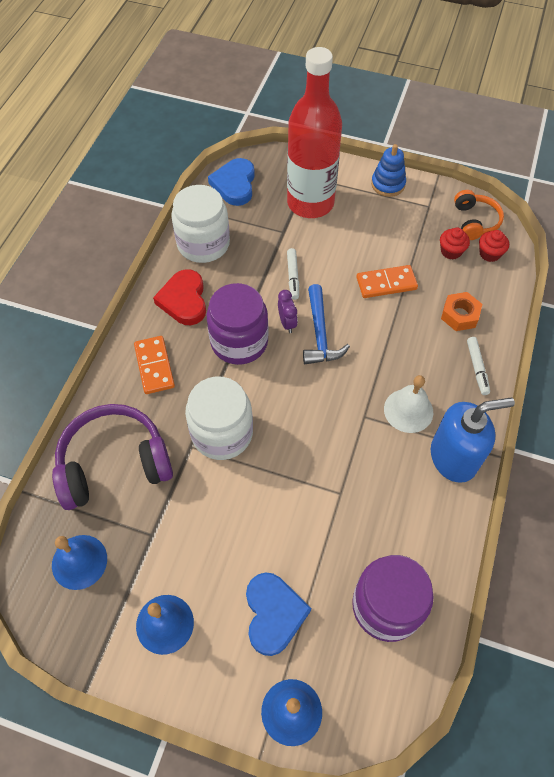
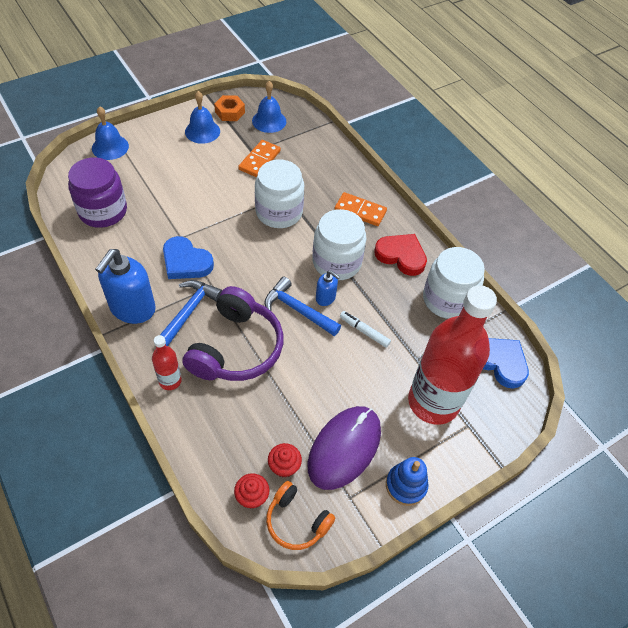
camera: 125 degrees right, 5 degrees down
(114, 463) = (310, 159): purple headphones -> purple headphones (236, 348)
(239, 342) = (336, 262): purple jar -> white jar
(273, 614) = (157, 168): blue heart -> blue heart (186, 262)
(287, 323) = (325, 298): purple clock -> blue soap dispenser
(386, 283) = (299, 387): orange domino -> orange domino (259, 160)
(400, 229) = (344, 448): none -> purple mouse
(408, 410) = (188, 312): white bell -> blue hammer
(459, 315) = (221, 412): orange nut -> orange nut (230, 112)
(477, 368) = (170, 381): white marker -> red bottle

